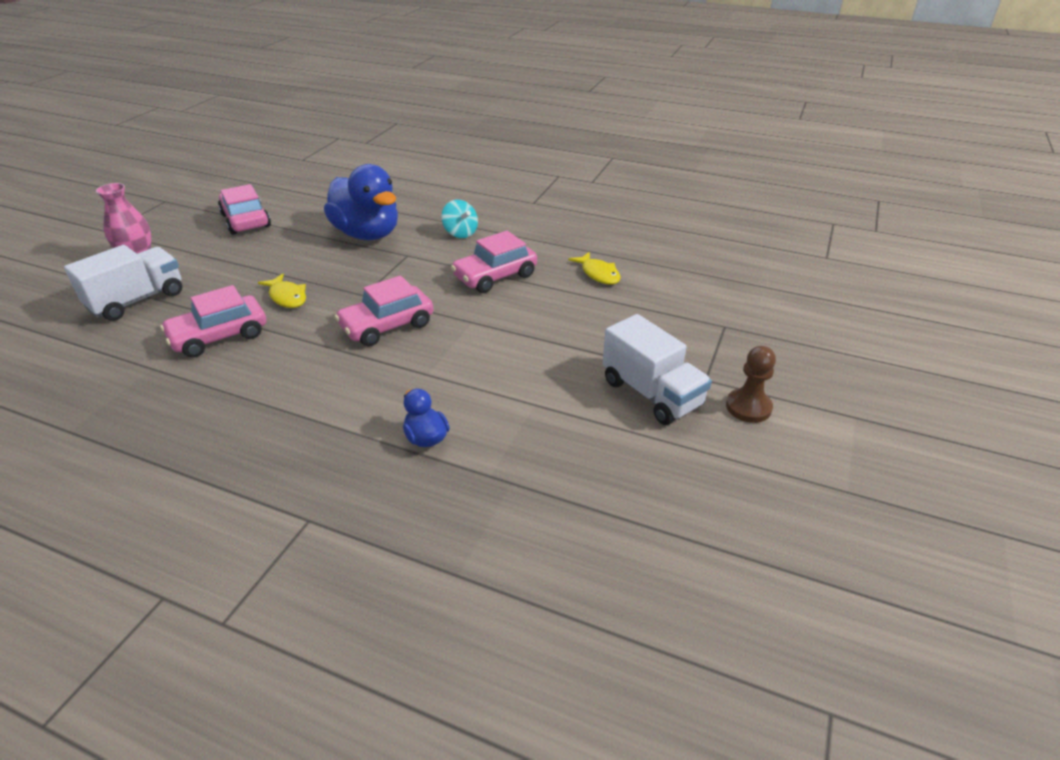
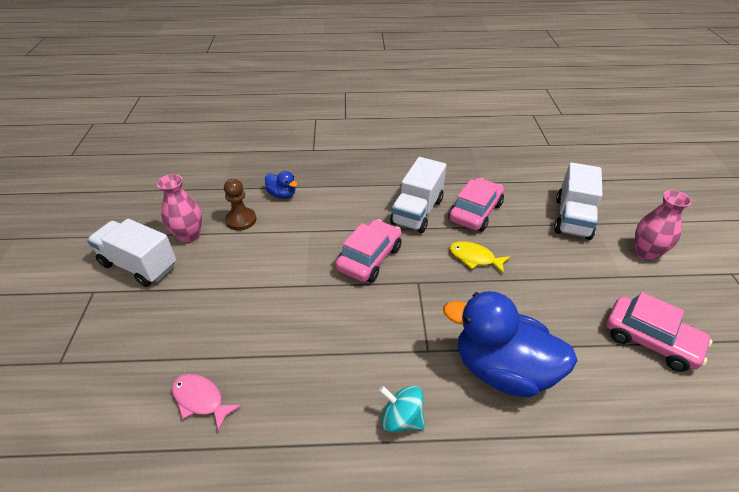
camera: 155 degrees right, 5 degrees up
(280, 357) = (417, 212): none -> white truck
(495, 276) = (315, 351): pink car -> none
(582, 413) = (189, 236): none -> pink vase
(598, 274) = (201, 400): yellow fish -> pink fish
(748, 407) = (63, 277): brown pawn -> brown pawn (241, 220)

